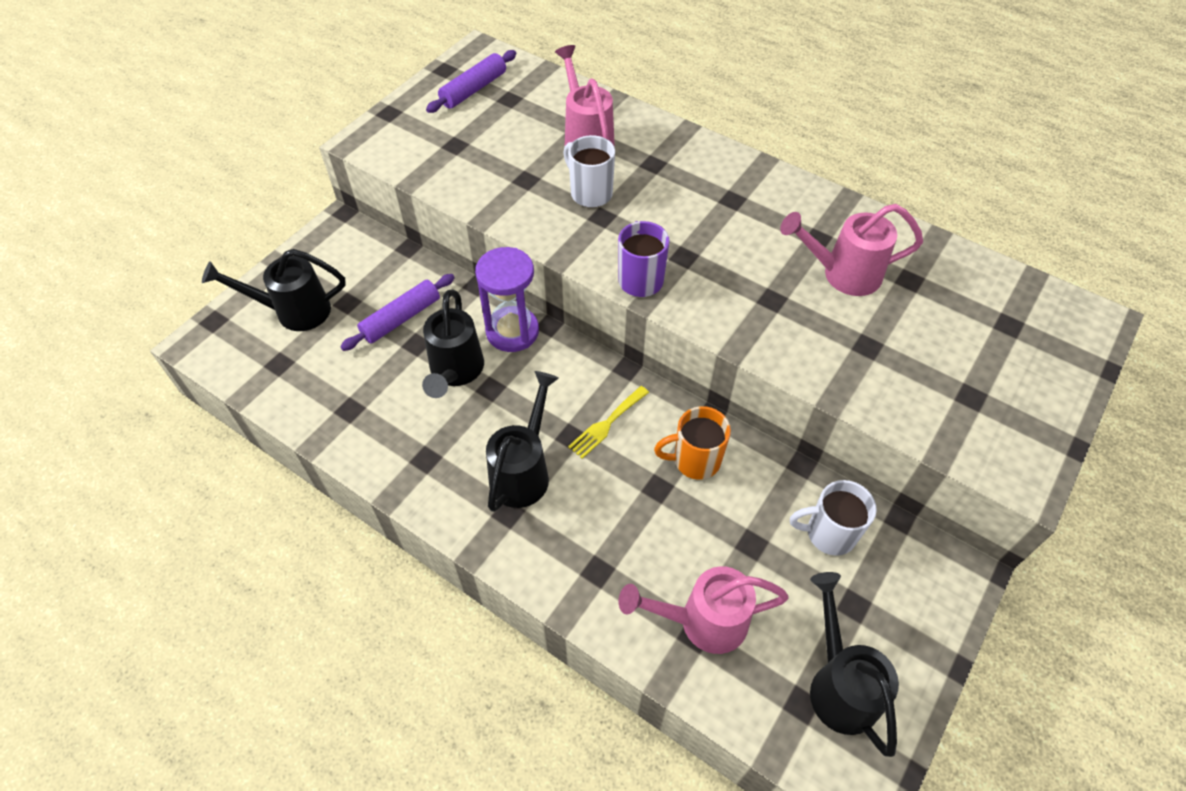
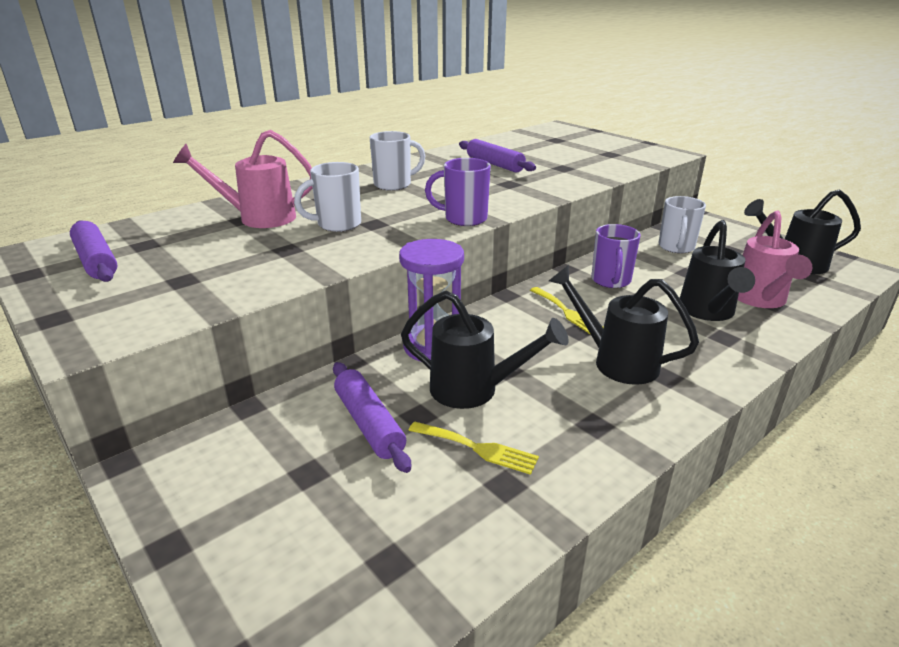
camera: 75 degrees left, 25 degrees down
(294, 311) = (288, 536): black watering can -> black watering can (708, 312)
(384, 387) = (478, 448): none -> yellow fork
(695, 460) = (611, 281): orange mug -> purple mug
(719, 202) = (394, 185): none -> white mug
(842, 274) = (495, 164): pink watering can -> purple rolling pin

